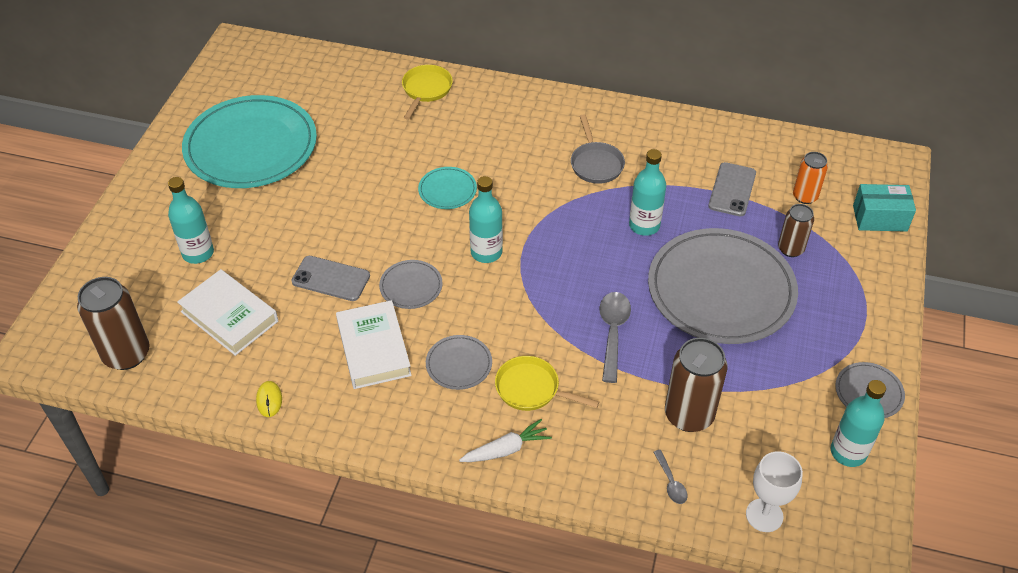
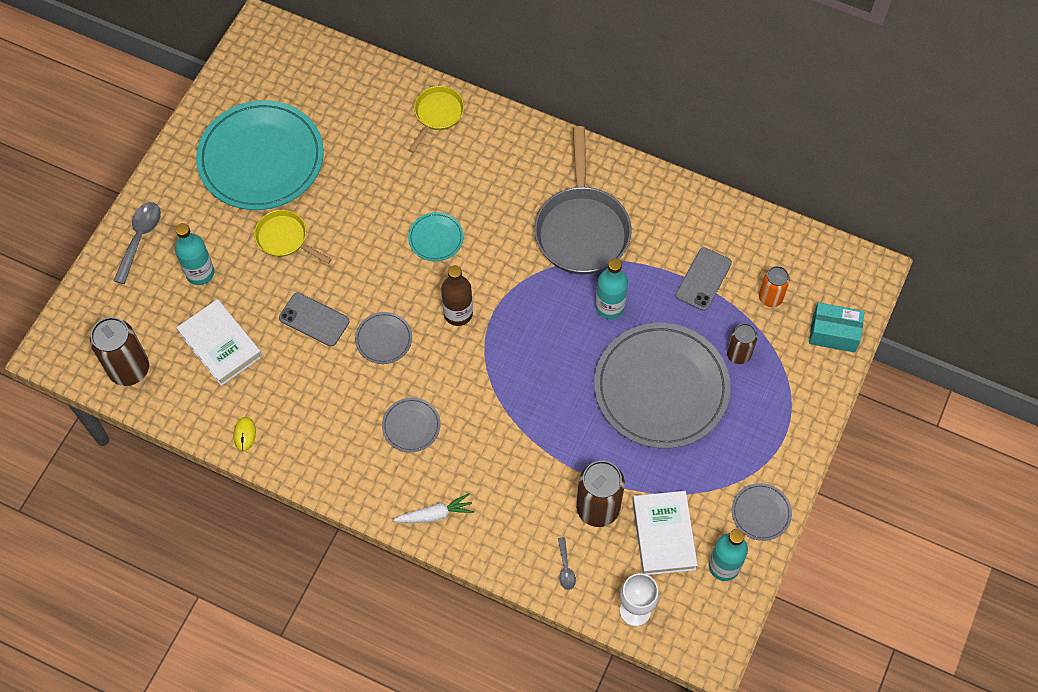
camera: 10 degrees right, 15 degrees up
(374, 349) = (340, 398): white book -> white book (664, 535)
(486, 252) = (458, 313): turquoise bottle -> brown bottle
(531, 389) = (469, 460): yellow pan -> yellow pan (285, 238)
(596, 164) = (581, 229): grey pan -> grey pan, size x1.86
(613, 332) = (552, 416): grey spoon -> grey spoon (140, 238)

